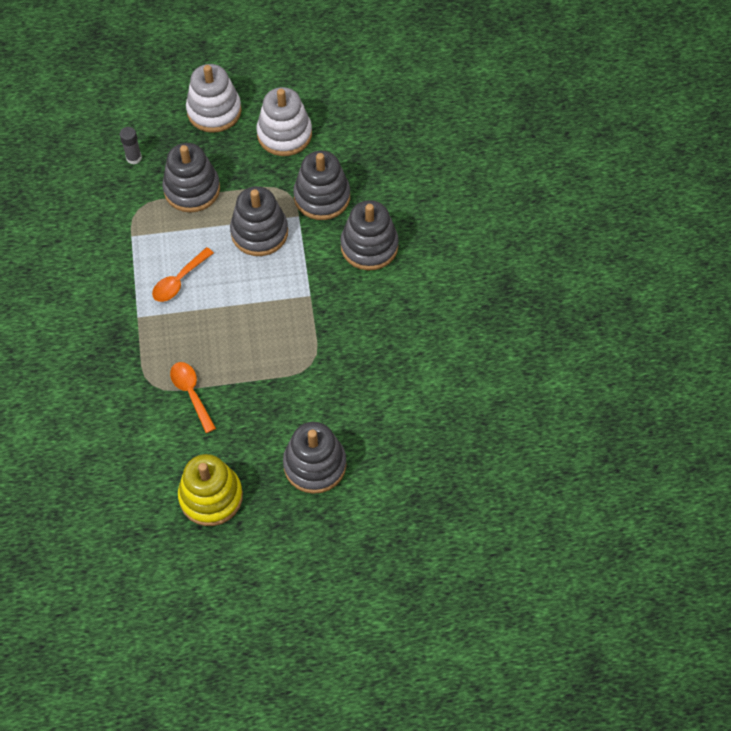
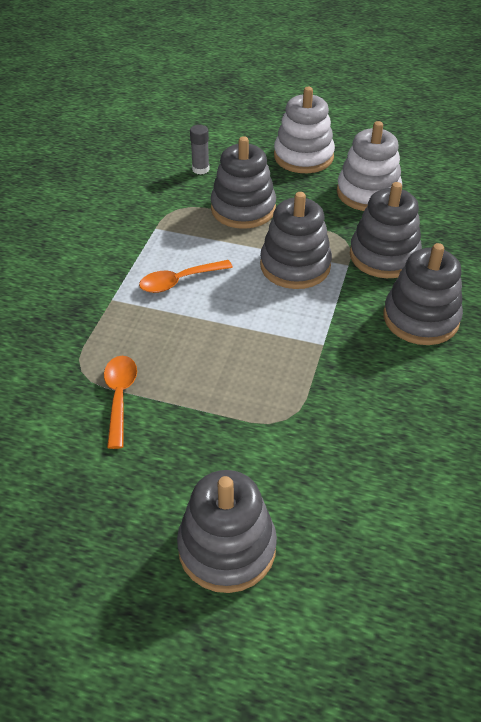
camera: 25 degrees right, 15 degrees down
(211, 497) = (64, 531): yellow stacking toy -> none

